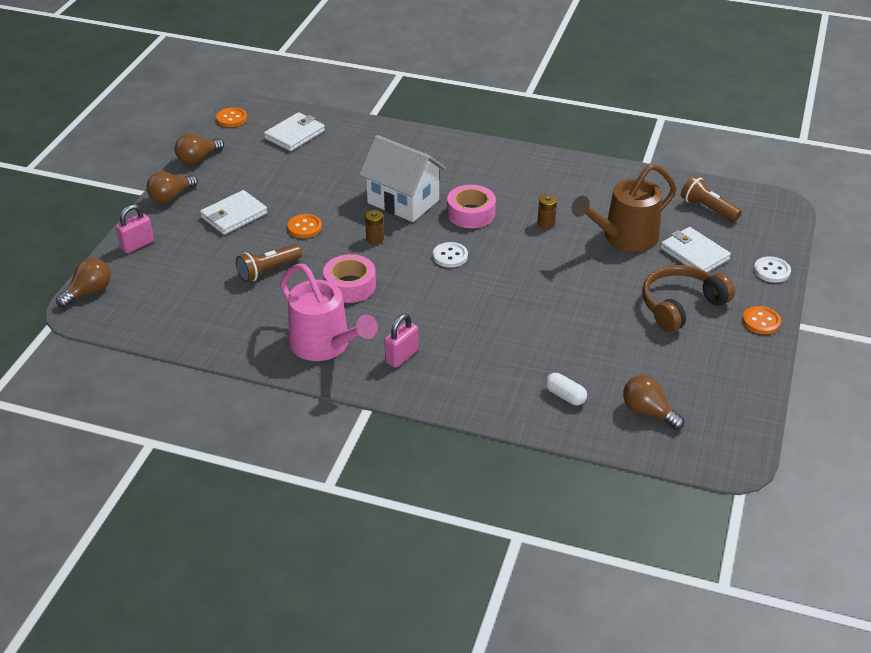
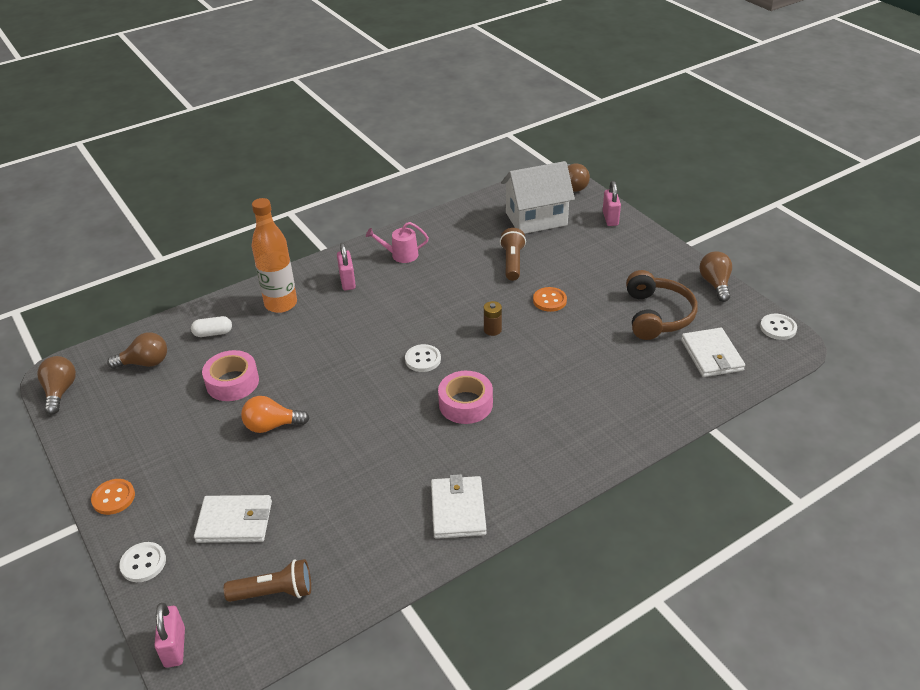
camera: 130 degrees right, 0 degrees up
(171, 197) = (664, 252): brown light bulb -> brown light bulb (60, 392)
(231, 118) = (778, 328): orange button -> white button
(234, 215) = (605, 272): white wallet -> white wallet (458, 509)
(325, 345) = (400, 255): pink watering can -> pink watering can, size x0.53
(350, 286) = (449, 292): pink tape -> pink tape (232, 382)
(403, 201) = (528, 371): white house -> white house (536, 219)
(480, 379) = (281, 304): none -> orange bottle
(546, 223) = (397, 445): brown battery -> none
(607, 290) = (272, 426): none -> orange light bulb
(624, 238) = (315, 487): brown watering can -> none
(680, 305) = (197, 459): brown headphones -> brown headphones (657, 315)
(786, 222) = (175, 647): none -> pink padlock

